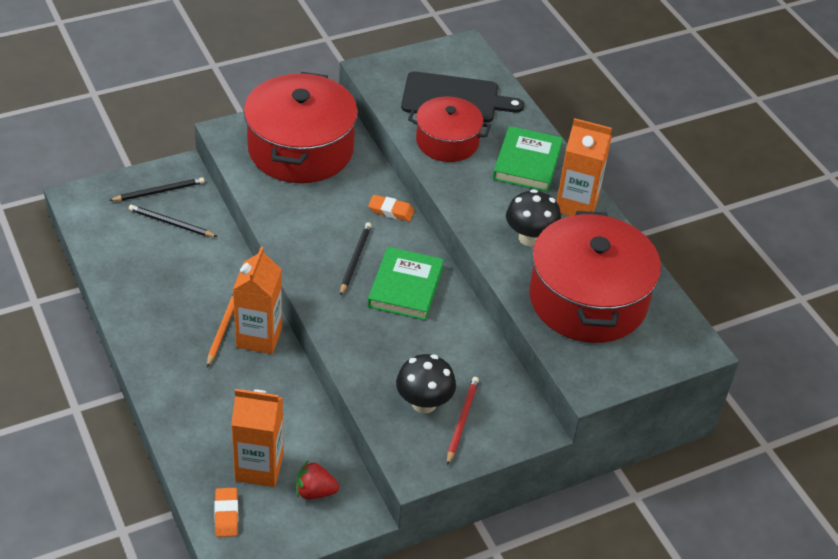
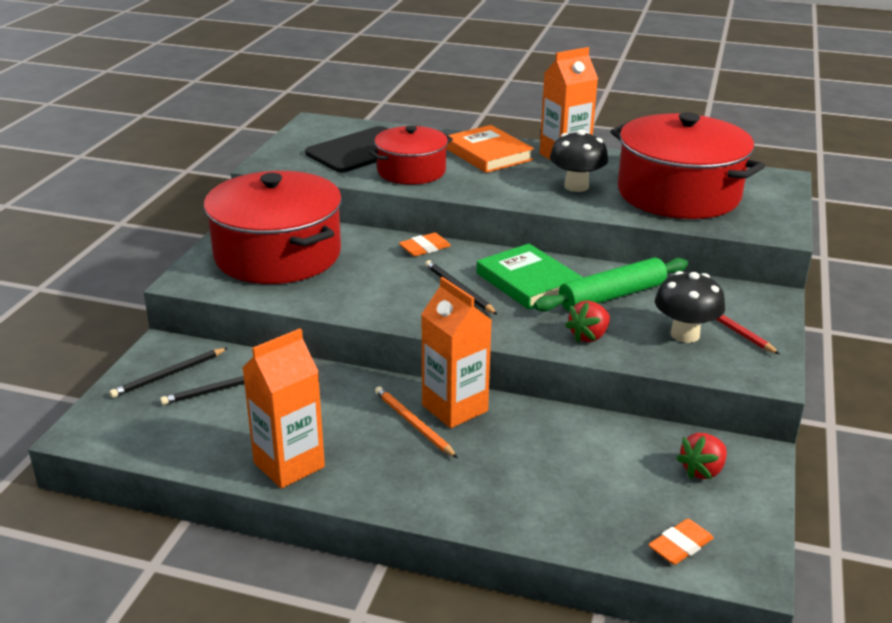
camera: 45 degrees left, 15 degrees down
(159, 191) = (168, 375): black pencil -> black pencil turned 150 degrees counterclockwise
(226, 514) = (680, 546): orange eraser -> orange eraser turned 75 degrees counterclockwise
(259, 467) = (634, 491): orange carton -> orange carton (289, 465)
(366, 355) = (589, 336): none -> red strawberry
(435, 340) = (612, 296): none -> green rolling pin
(527, 163) = (488, 154): green book -> orange book

